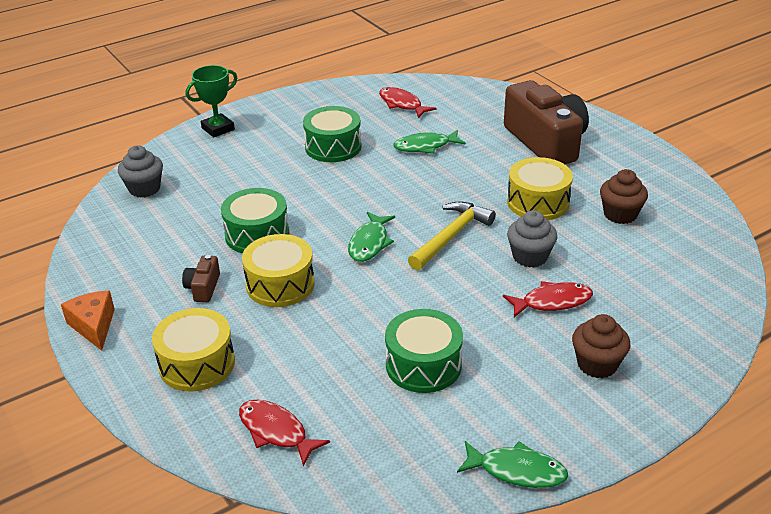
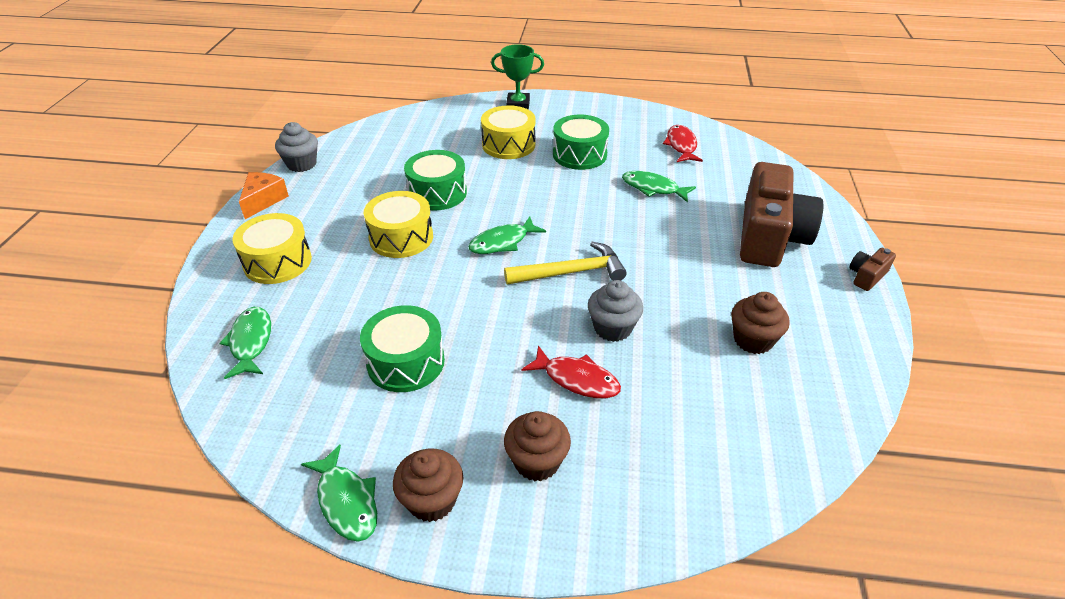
camera: 40 degrees right, 5 degrees up
(144, 189) = (415, 125): grey cupcake -> grey cupcake (302, 164)
(203, 287) = (354, 211): brown camera -> brown camera (866, 276)
(276, 431) = (251, 342): red fish -> green fish
(538, 202) = (687, 285): yellow drum -> yellow drum (508, 145)
(568, 430) = (432, 500): none -> brown cupcake

